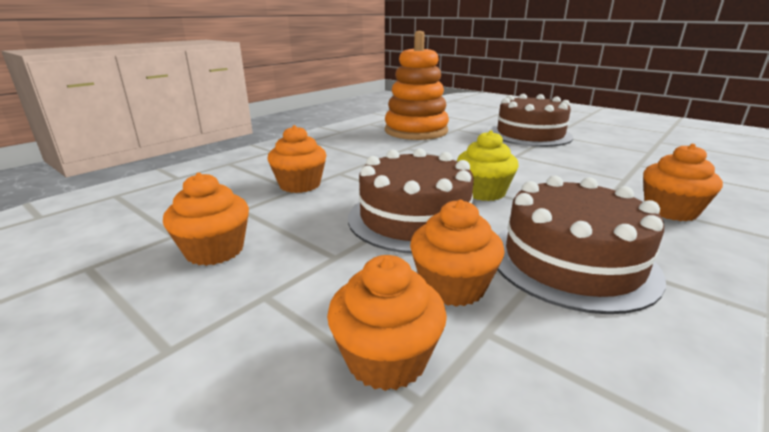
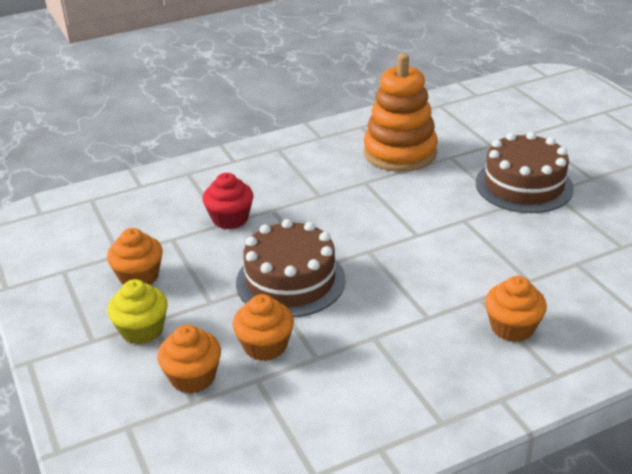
camera: 25 degrees right, 10 degrees up
(300, 185) = (230, 219): orange cupcake -> red cupcake
(483, 192) = (374, 265): yellow cupcake -> yellow cupcake (142, 330)
(571, 261) = (363, 350): brown cake -> none

